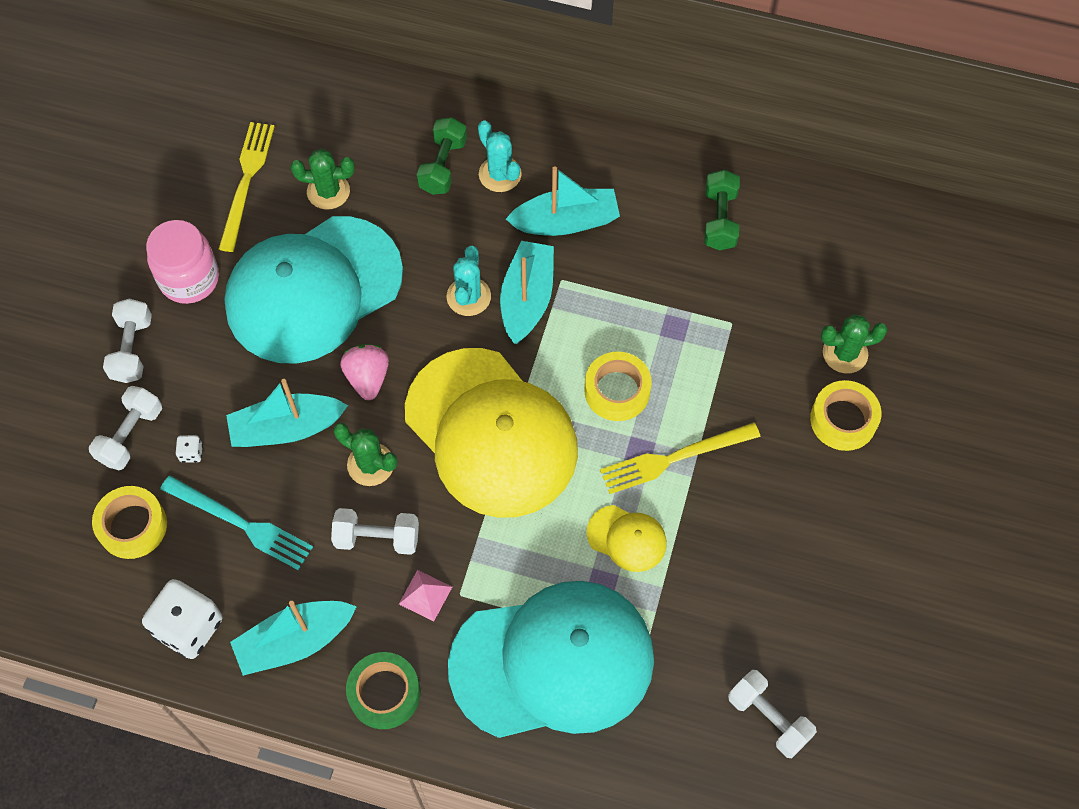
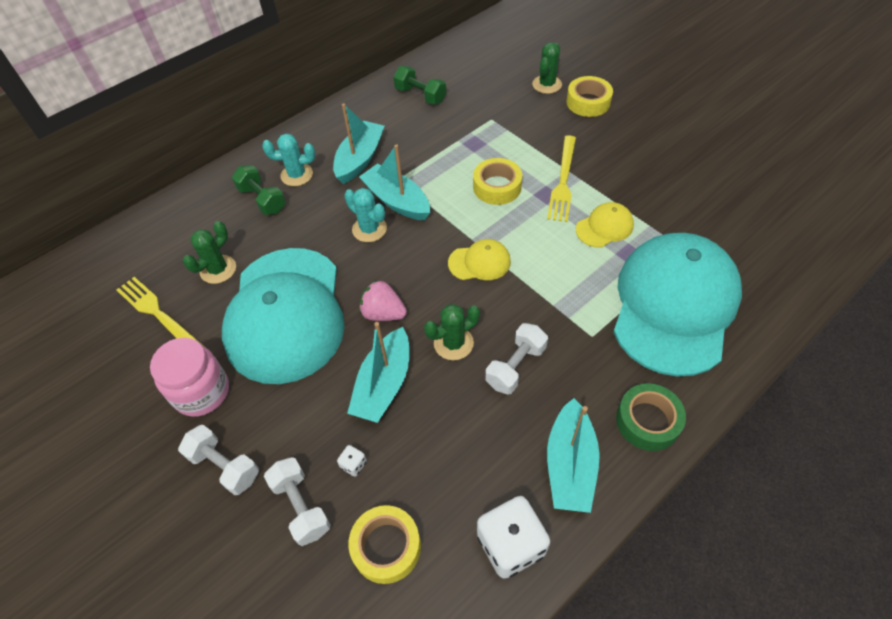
camera: 55 degrees left, 10 degrees down
(241, 523) = (442, 456): turquoise fork -> none
(425, 595) = (580, 357): pink pyramid -> none
(491, 433) = (479, 262): yellow cap -> yellow cap, size x0.41
(768, 718) = (768, 215): white dumbbell -> none

